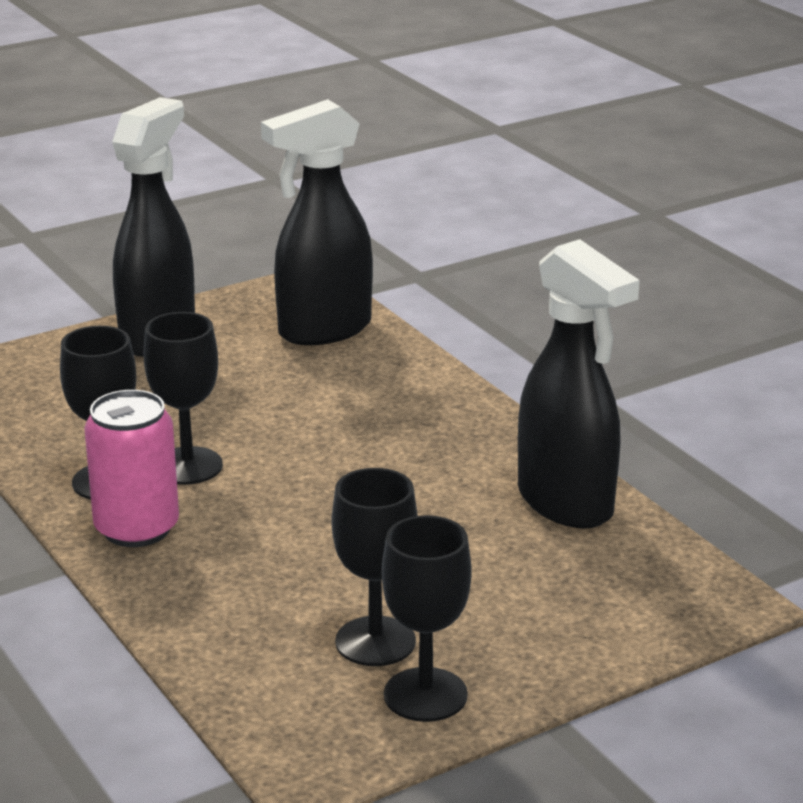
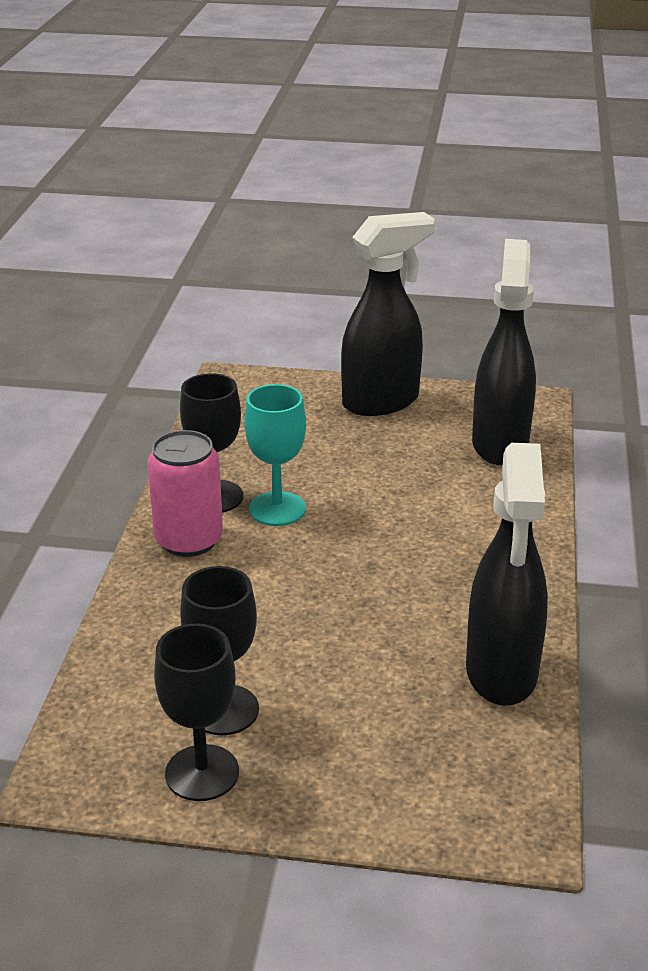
camera: 40 degrees right, 5 degrees up
(187, 466) = (277, 509): black goblet -> turquoise goblet
(323, 330) = (500, 444): black spray bottle -> black spray bottle turned 90 degrees clockwise

